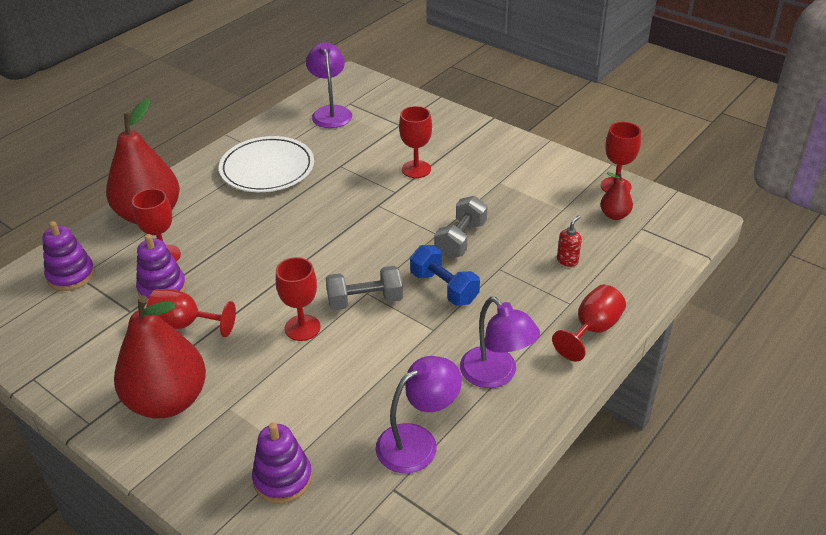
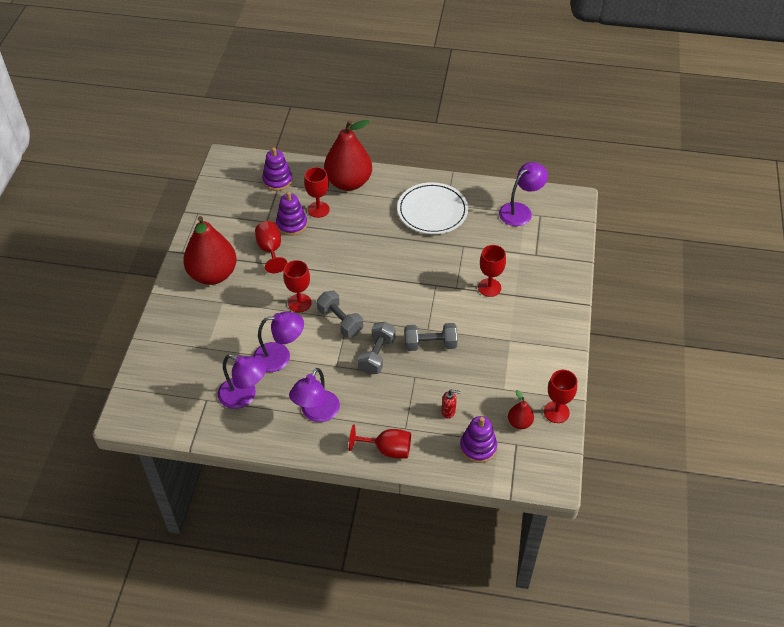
camera: 60 degrees right, 10 degrees up
(282, 479) = (188, 349): purple stacking toy -> purple stacking toy (478, 447)
(377, 379) = (280, 357): none -> purple lamp
(444, 288) = (377, 355): blue dumbbell -> grey dumbbell

